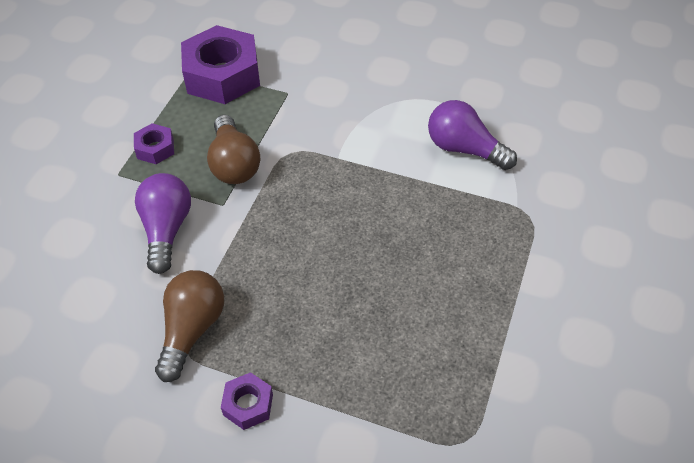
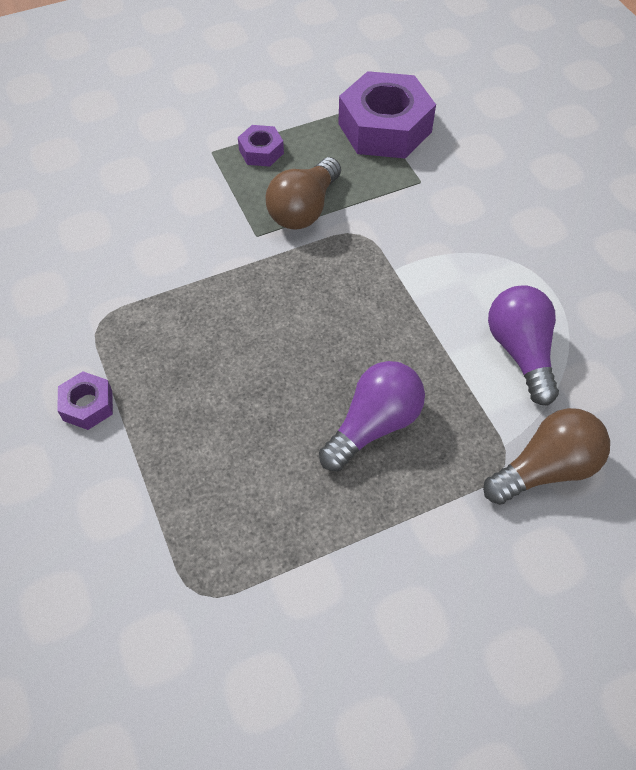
camera: 45 degrees right, 5 degrees up
(166, 229) = (193, 222): purple light bulb -> purple light bulb (374, 425)
(192, 330) = (119, 314): brown light bulb -> brown light bulb (546, 468)

